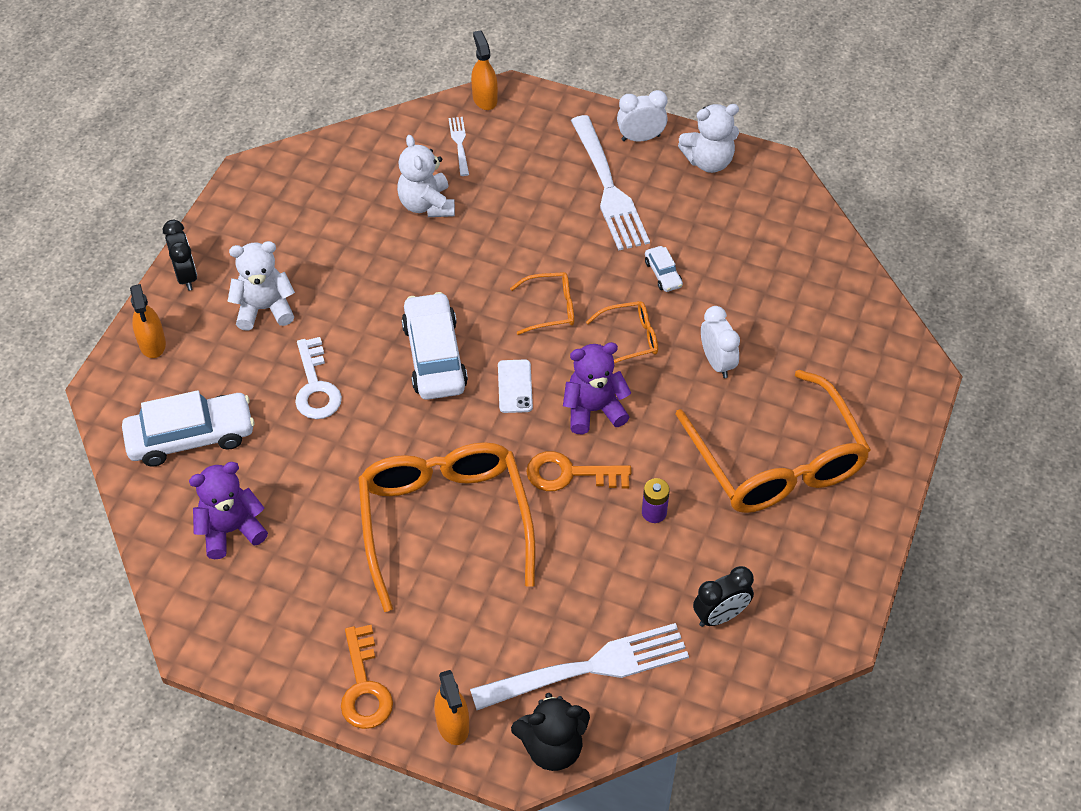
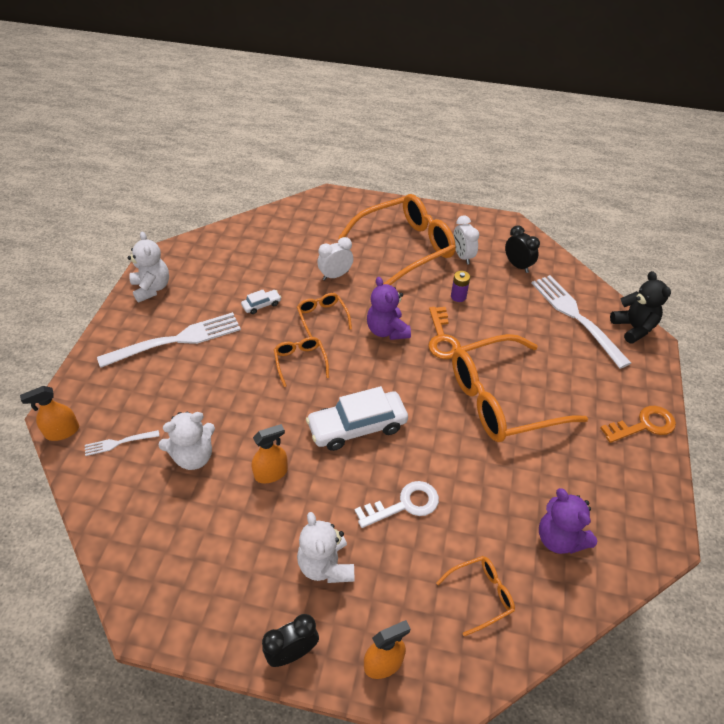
camera: 100 degrees left, 5 degrees down
(191, 437) = (480, 595): white car -> orange glasses
(453, 724) = (644, 375): orange spray bottle -> orange spray bottle (271, 473)
(515, 386) = (376, 374): white phone -> none
(640, 138) = (123, 326): white clock -> white clock (462, 256)

